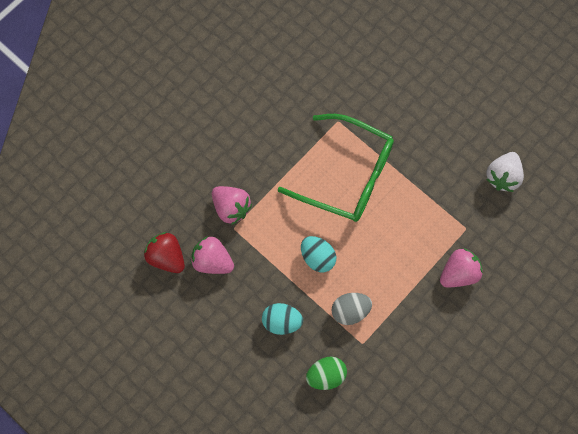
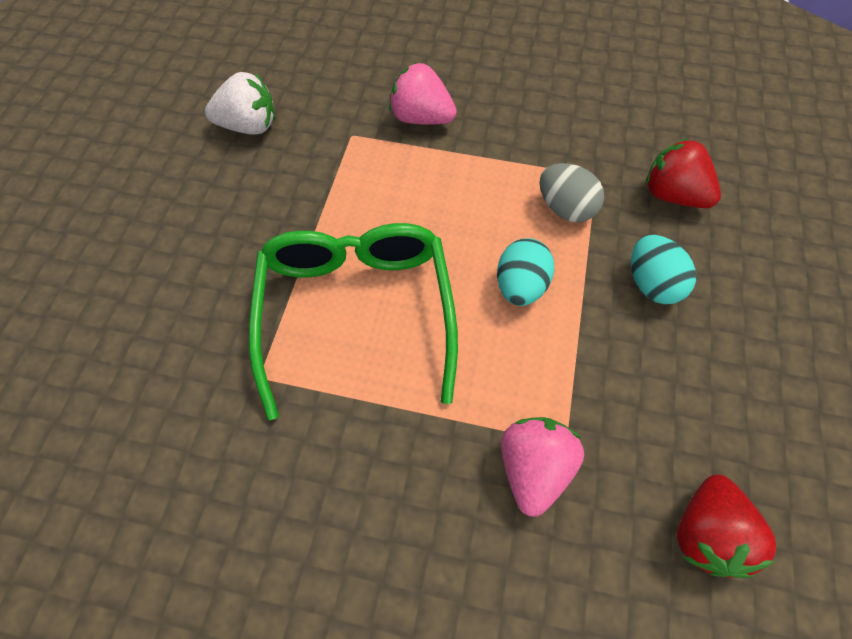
camera: 120 degrees left, 10 degrees down
(212, 261) = (647, 443): pink strawberry -> none
(326, 375) = (672, 195): green egg -> red strawberry

